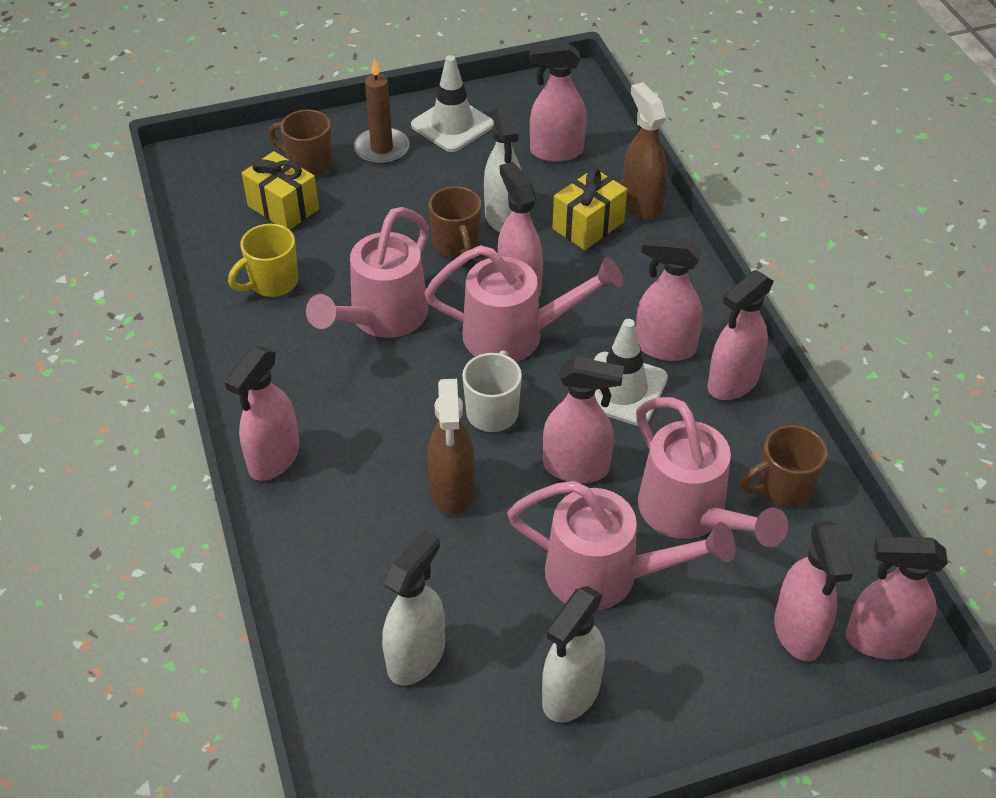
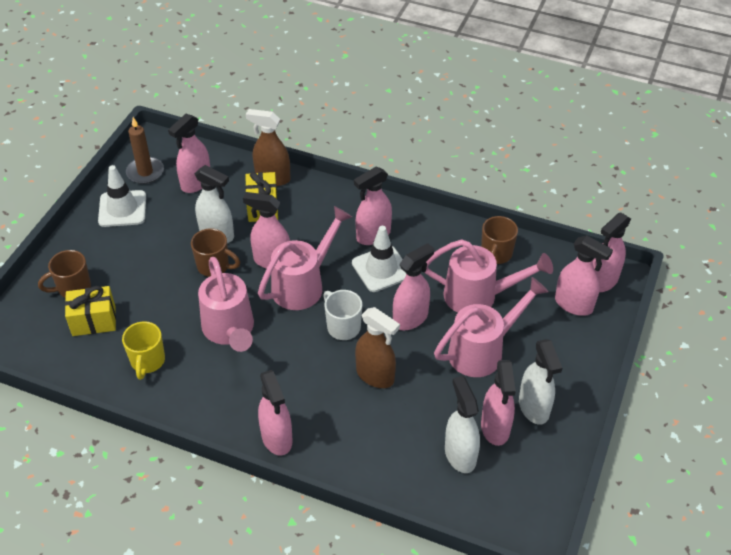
camera: 50 degrees left, 0 degrees up
(382, 149) = (102, 249): brown candle -> brown candle (145, 172)
(732, 383) = (420, 227): pink spray bottle -> pink spray bottle (495, 428)

